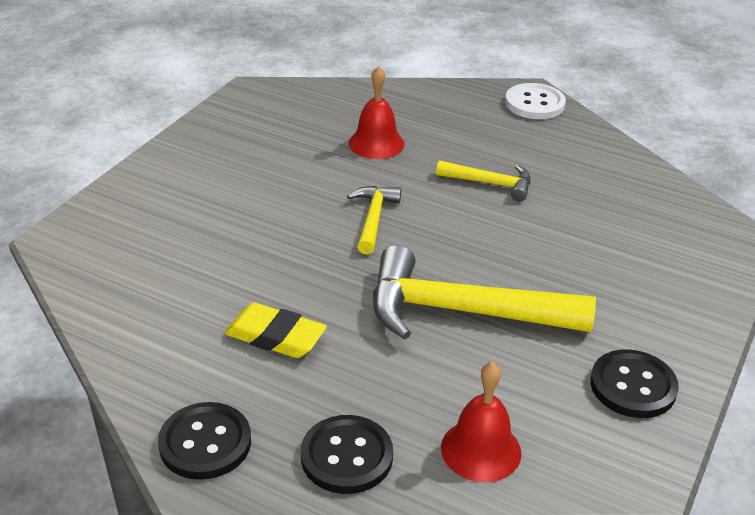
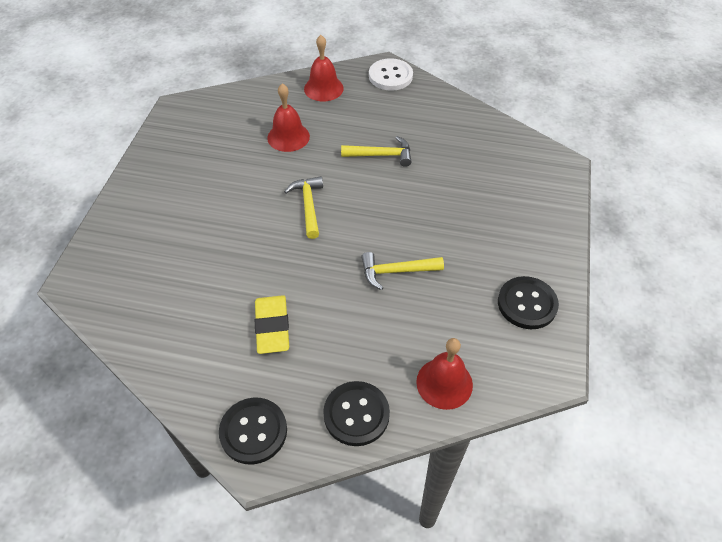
camera: 15 degrees left, 15 degrees up
(275, 336) = (272, 327): yellow eraser -> yellow eraser turned 75 degrees clockwise
(441, 102) = (323, 88): none -> red bell
(461, 311) = (396, 271): yellow hammer -> yellow hammer, size x0.51

